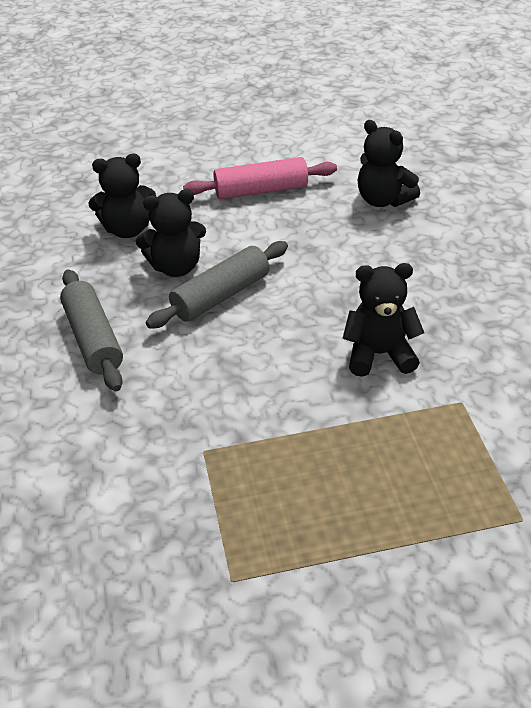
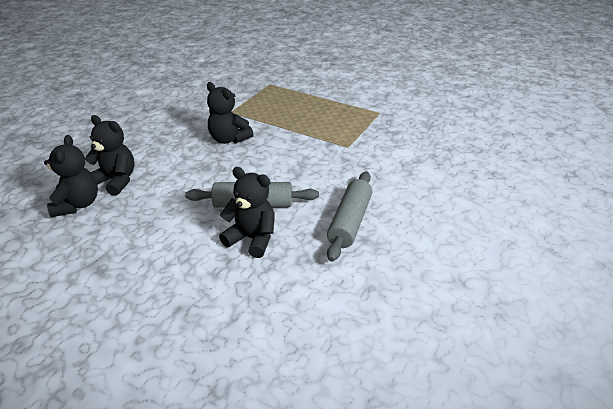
camera: 140 degrees left, 5 degrees down
(127, 229) = (244, 294): black teddy bear -> black teddy bear (116, 181)
(261, 190) = (116, 264): pink rolling pin -> none

